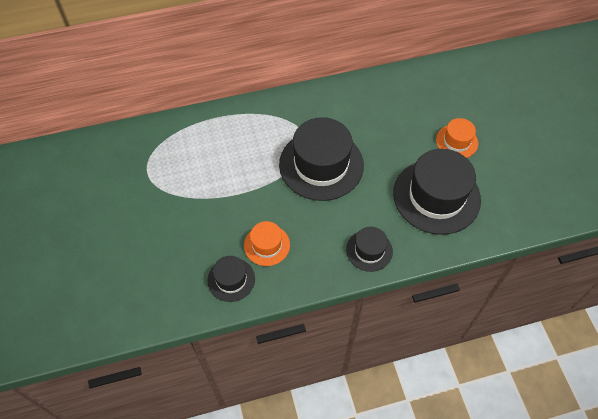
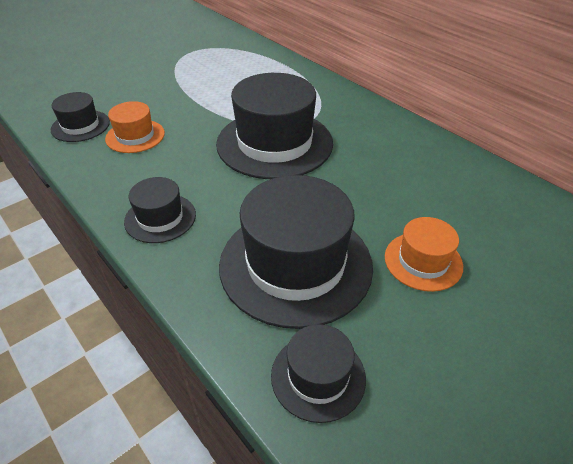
camera: 65 degrees right, 15 degrees down
(506, 214) = (318, 376): none -> black hat

